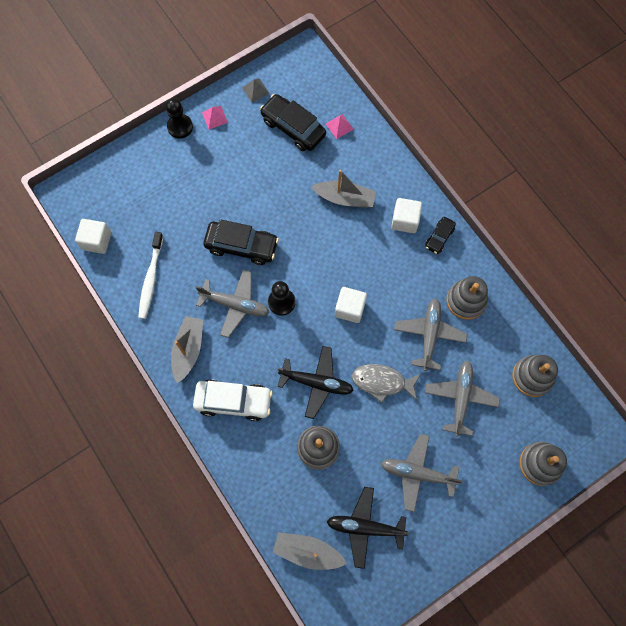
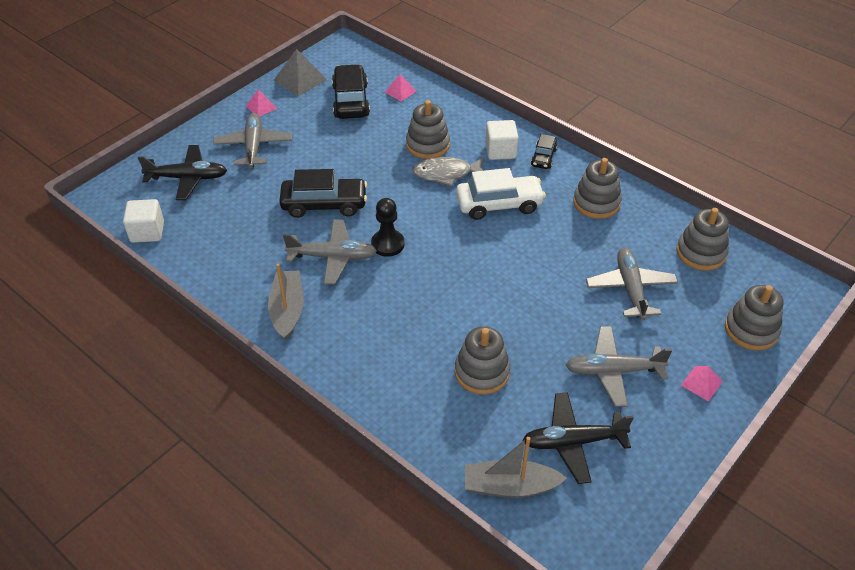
camera: 15 degrees left, 25 degrees down
(151, 279) = (223, 253): white toothbrush -> none
(180, 127) = (224, 120): black pawn -> none
(233, 401) = (360, 348): white car -> white car (499, 204)
(255, 90) = (300, 80): grey pyramid -> grey pyramid, size x1.70
(293, 128) = (351, 101): black car -> black car turned 60 degrees clockwise
(316, 383) = (456, 309): black plane -> black plane (187, 178)
(345, 198) = (428, 145): grey boat -> grey stacking toy
(350, 308) = (469, 234): white cube -> none
(382, 382) = (533, 292): grey fish -> grey fish (446, 174)
(429, 335) = (569, 240): grey plane -> grey plane (253, 146)
(480, 502) = (701, 383): none -> pink pyramid

